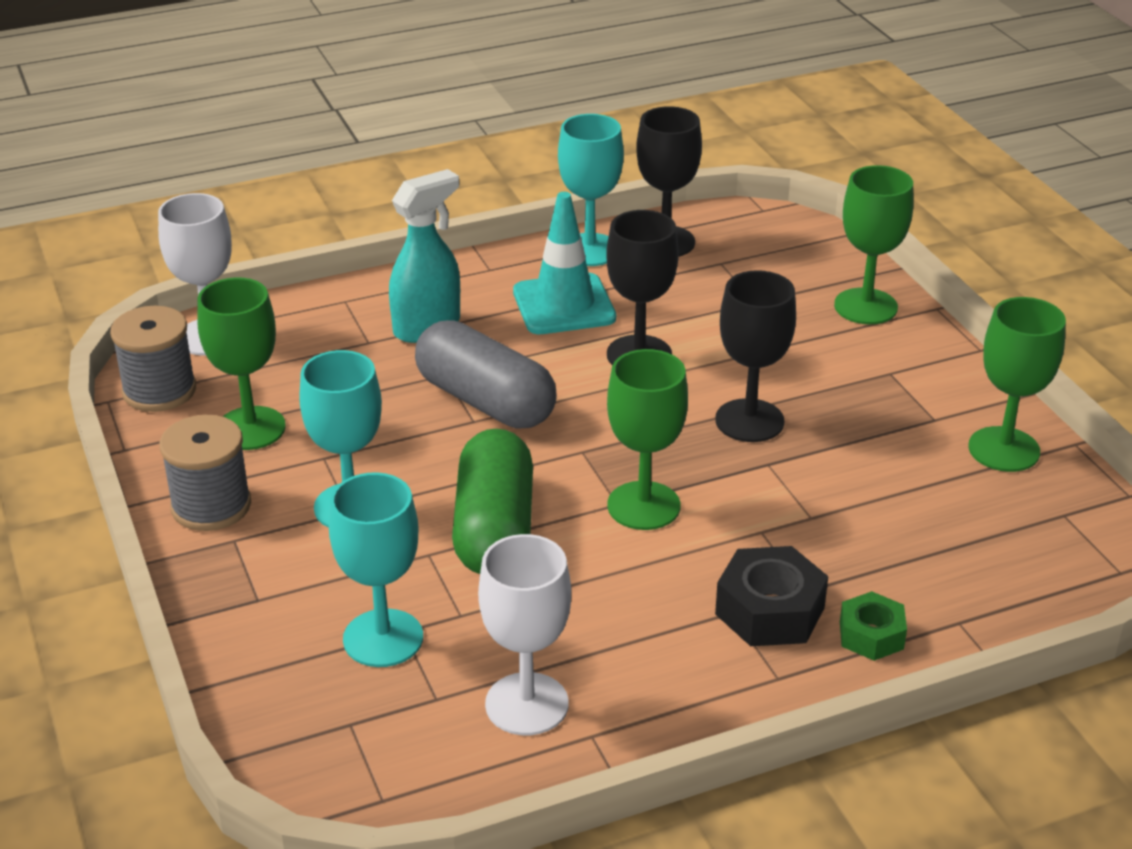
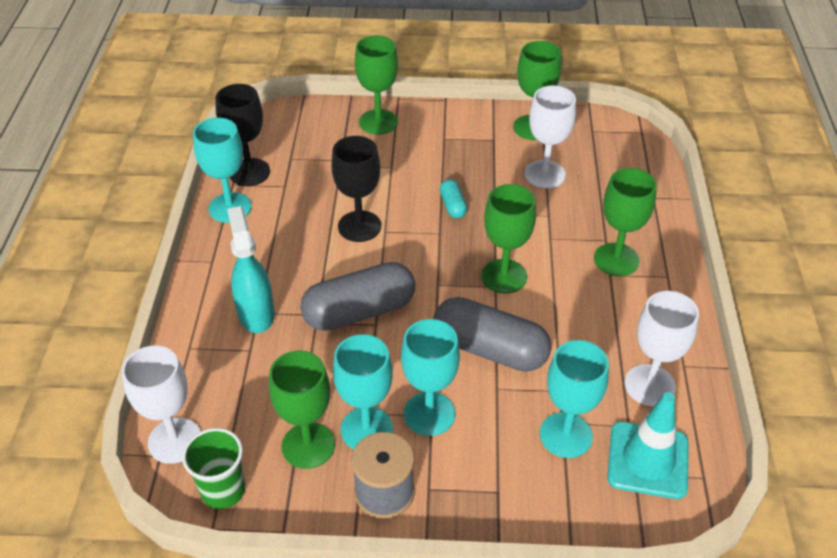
camera: 65 degrees left, 10 degrees up
(159, 390) = (223, 490): grey spool -> green cup
(298, 464) = (366, 429): none -> turquoise goblet
(494, 529) = (490, 349): green capsule -> grey capsule
(564, 305) = (282, 240): turquoise traffic cone -> turquoise traffic cone (648, 460)
(749, 421) = (453, 206): black goblet -> turquoise capsule
(770, 611) = (616, 259): black nut -> green goblet
(871, 635) = (650, 230): green nut -> none
(902, 490) = (545, 174): none -> white goblet

